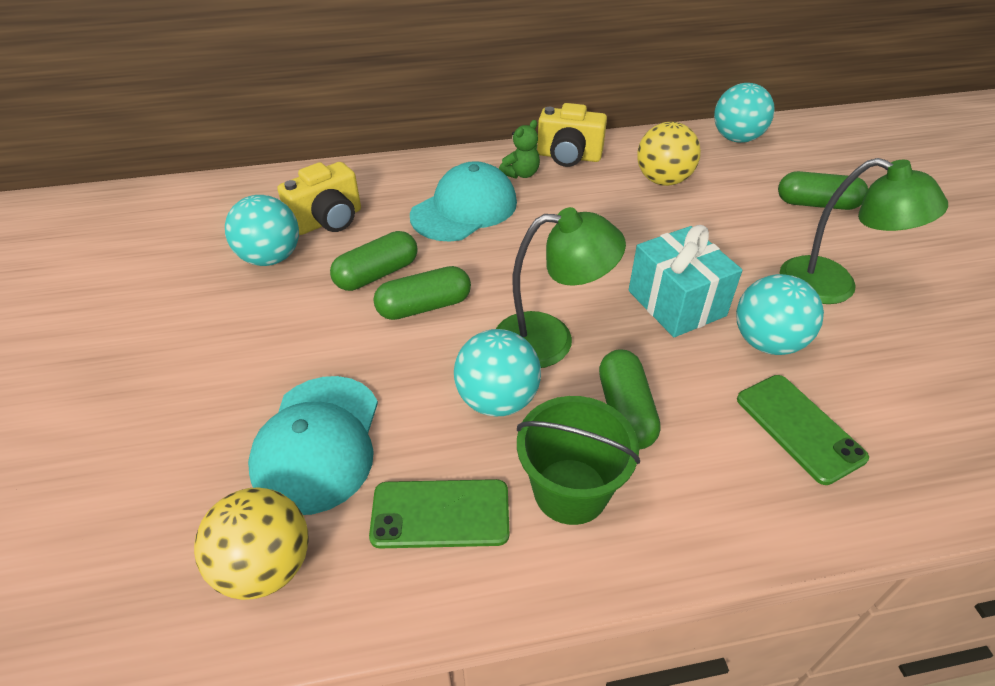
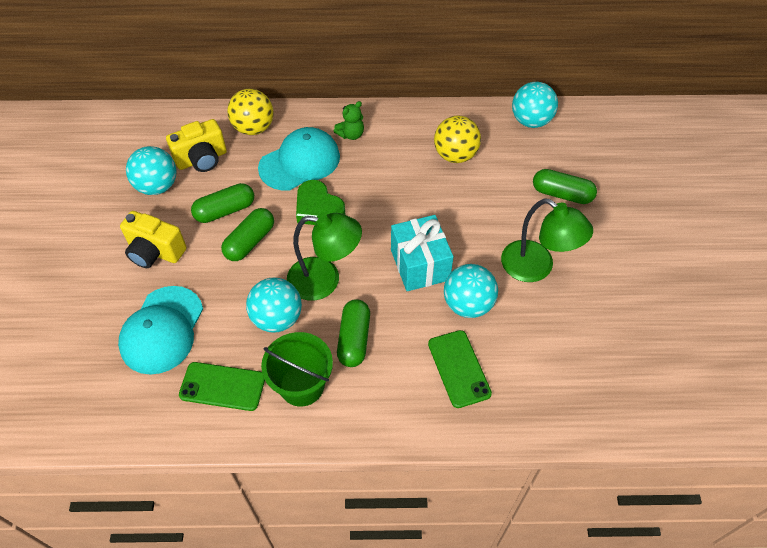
camera: 10 degrees right, 10 degrees up
(266, 566) = (120, 400): yellow ball -> yellow ball (254, 128)
(424, 306) = (250, 242): green capsule -> green capsule turned 45 degrees counterclockwise
(508, 256) = (318, 208): none -> green heart
(568, 157) = (392, 122): yellow camera -> yellow camera (155, 252)

